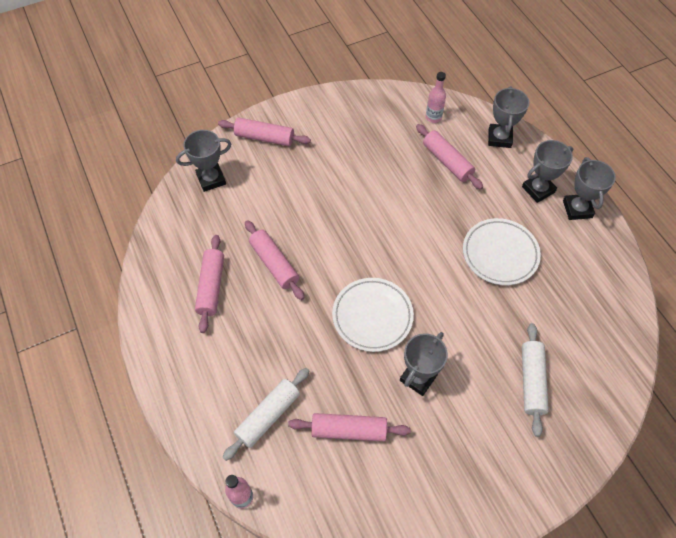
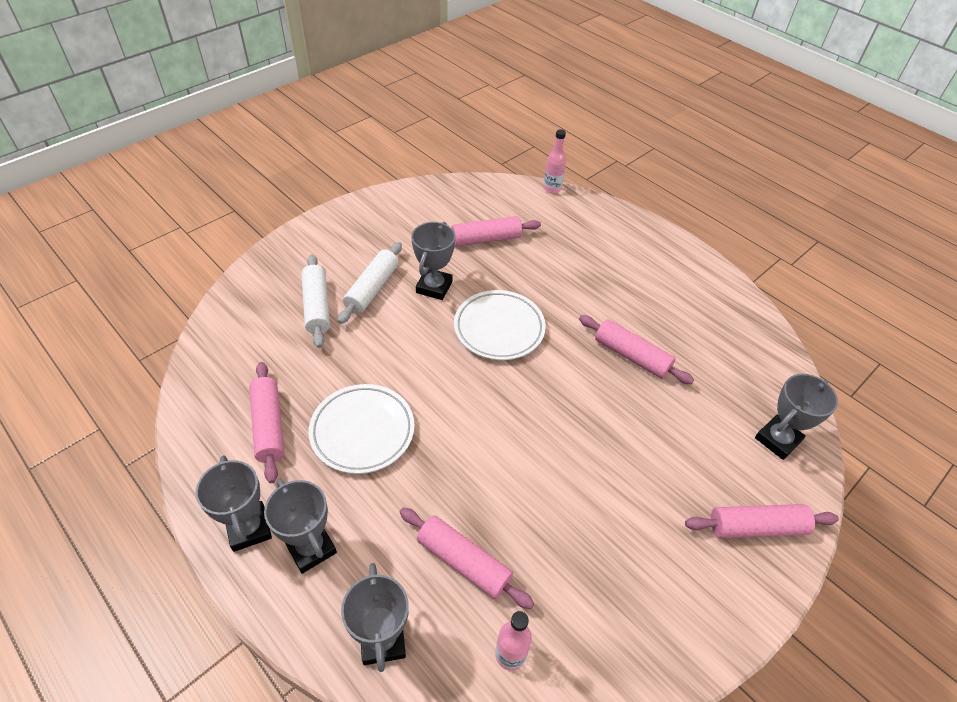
camera: 160 degrees right, 10 degrees down
(211, 286) = (682, 319): pink rolling pin -> pink rolling pin (269, 426)
(268, 416) = (560, 235): white rolling pin -> white rolling pin (372, 289)
(538, 189) = (311, 548): grey trophy -> grey trophy turned 75 degrees counterclockwise

